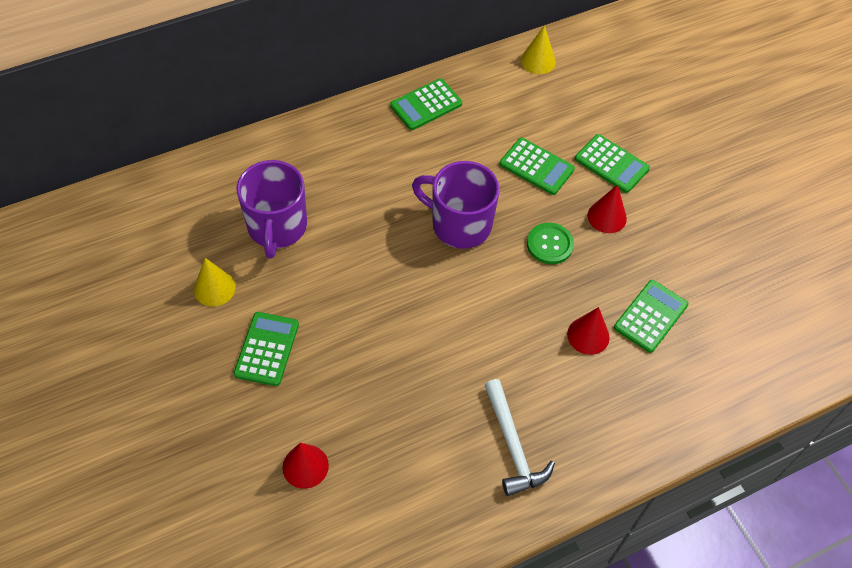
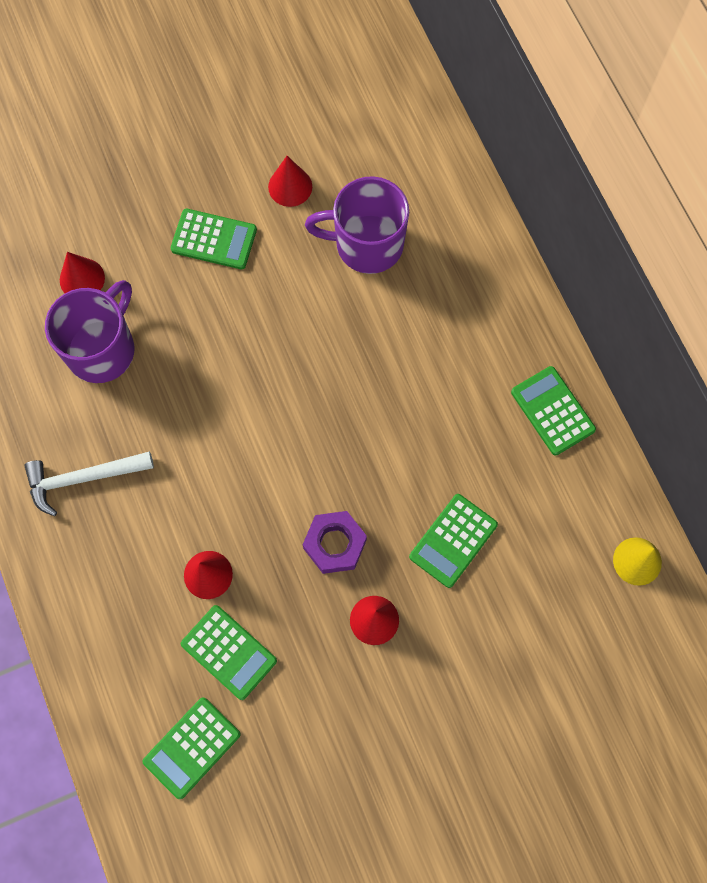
camera: 95 degrees right, 15 degrees up
(214, 288) = (290, 186): yellow cone -> red cone
(460, 224) = (366, 441): purple mug -> purple mug (102, 349)
(549, 244) = (335, 544): green button -> purple nut
(611, 164) = (458, 638): green calculator -> green calculator (192, 747)

